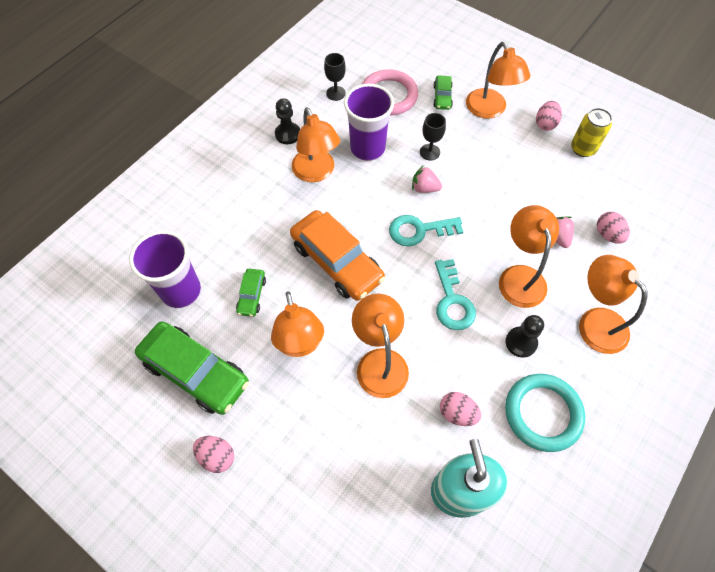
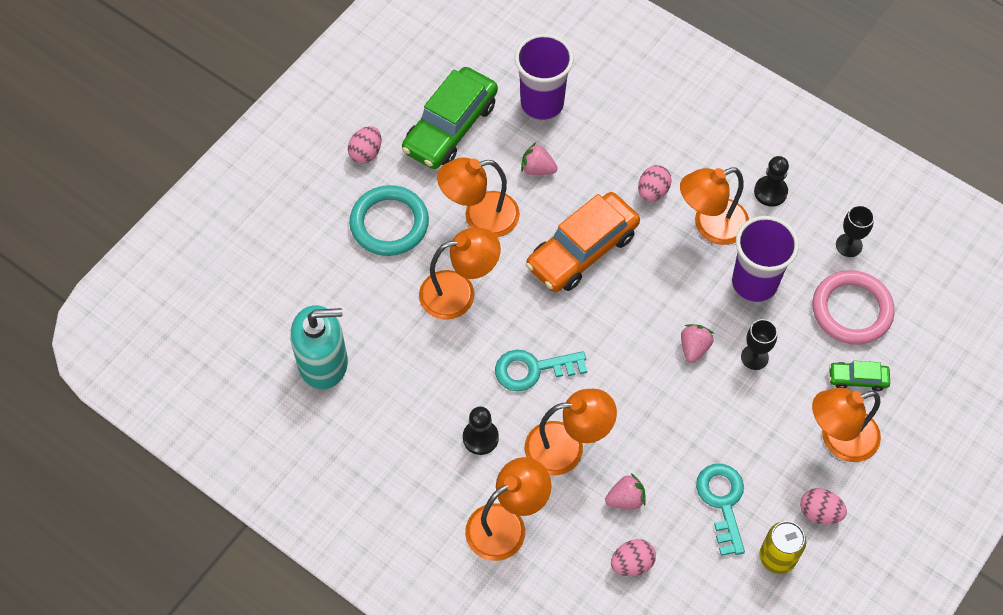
camera: 90 degrees right, 0 degrees up
(252, 295) = (537, 169): green car -> pink strawberry
(419, 230) = (629, 339): turquoise key -> turquoise key (722, 502)
(457, 413) = (400, 365): pink egg -> pink egg (652, 192)
(542, 413) = (398, 450): turquoise ring -> turquoise ring (389, 223)

